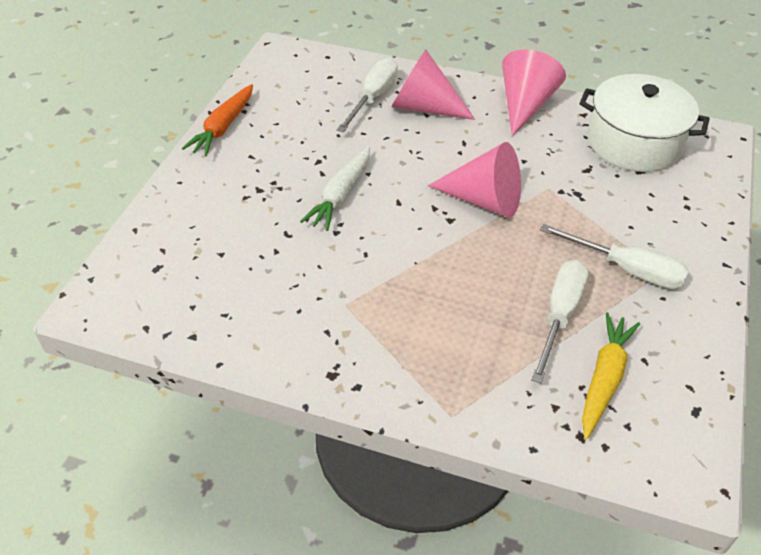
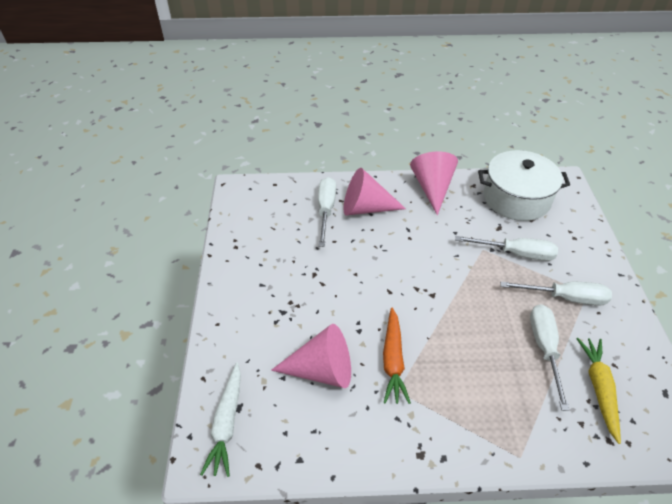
camera: 20 degrees left, 0 degrees up
(223, 127) = (227, 265): orange carrot -> orange carrot (393, 360)
(340, 195) = (345, 298): white carrot -> white carrot (226, 423)
(484, 200) = (446, 272): pink cone -> pink cone (322, 370)
(591, 203) = (516, 253): none -> white screwdriver

